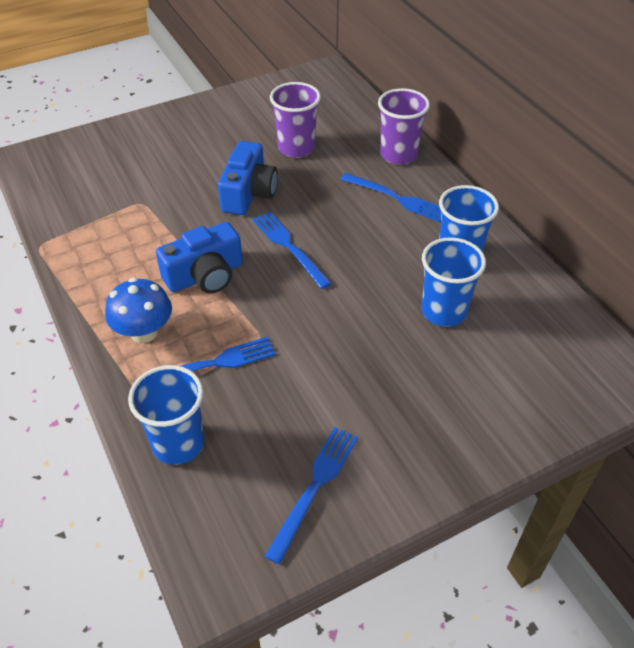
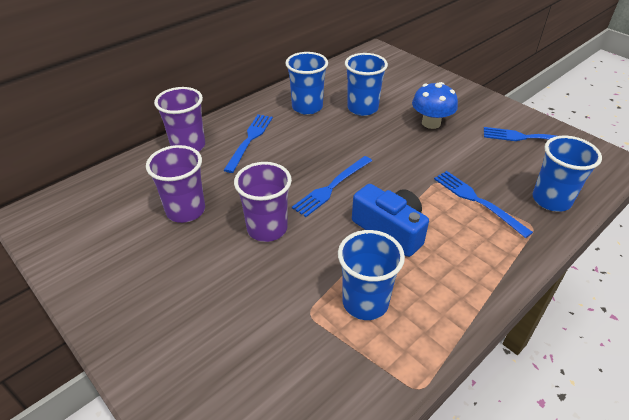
camera: 105 degrees left, 5 degrees down
(131, 236) = (365, 302): none -> blue cup
(144, 332) = (474, 250): blue mushroom -> blue mushroom (431, 123)
(249, 193) = (267, 228): blue camera -> purple cup

